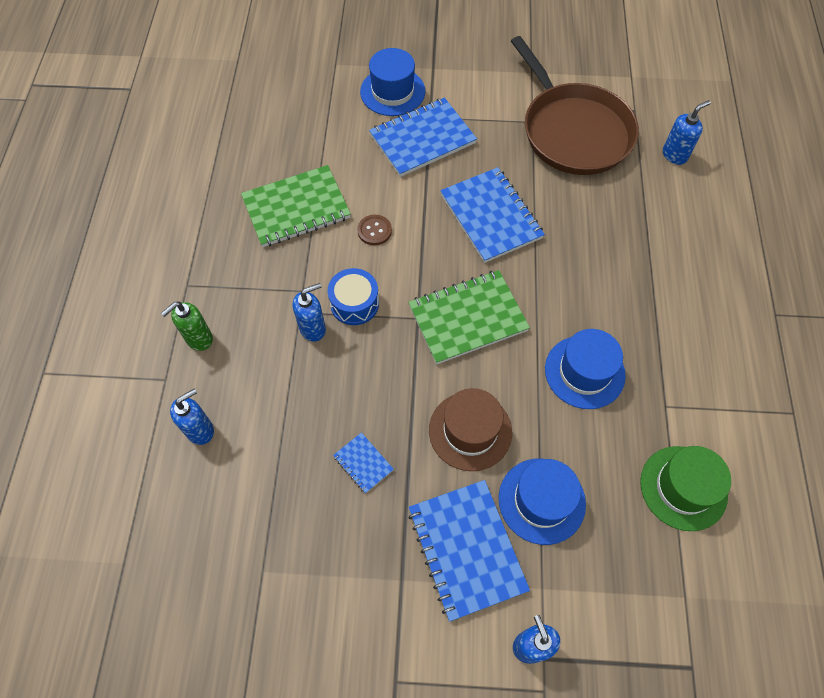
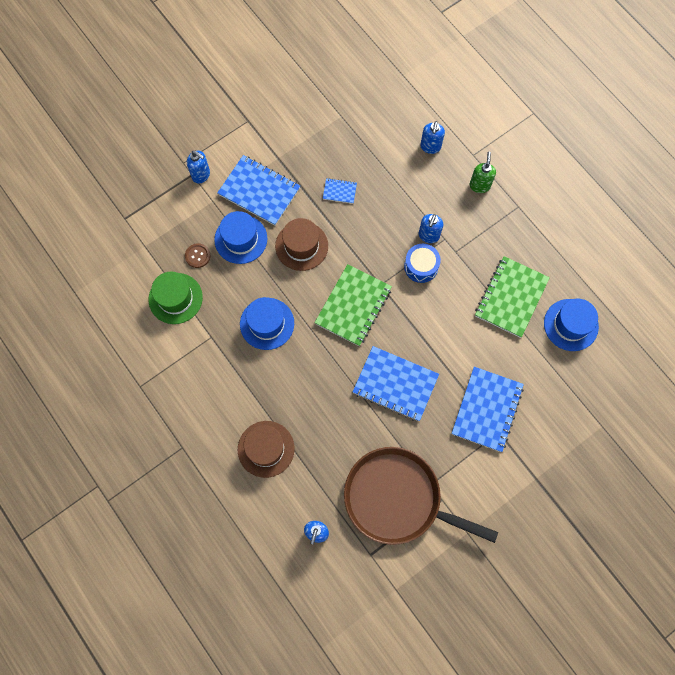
camera: 140 degrees right, 10 degrees up
(374, 231) = (453, 319): brown button -> brown button (197, 256)
(392, 91) = (542, 434): blue hat -> blue hat (571, 325)
(677, 252) = (266, 449): none -> brown hat

